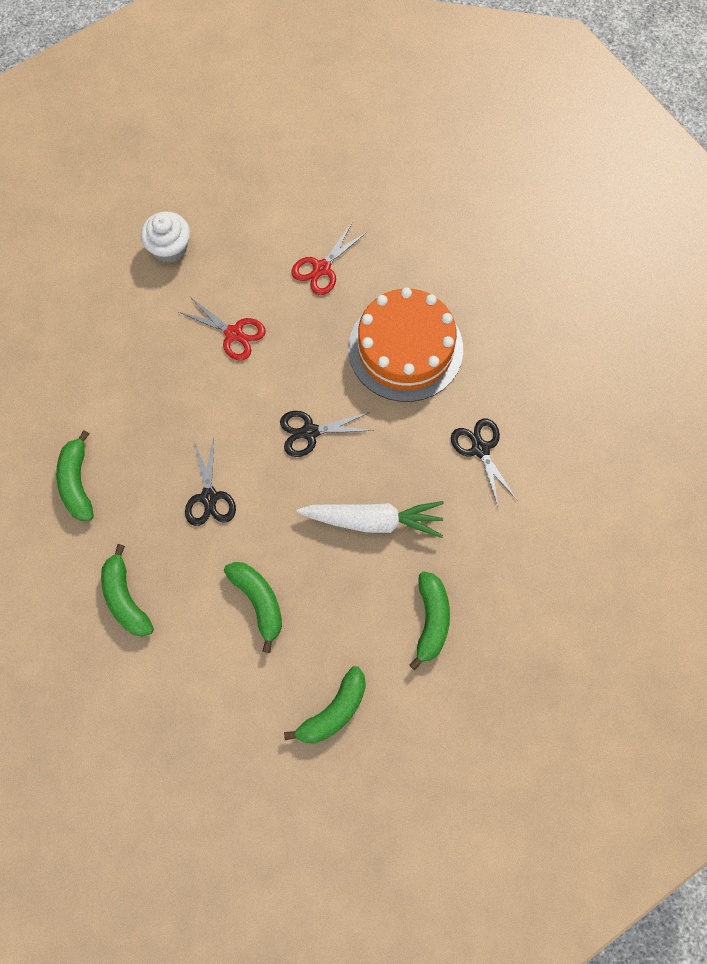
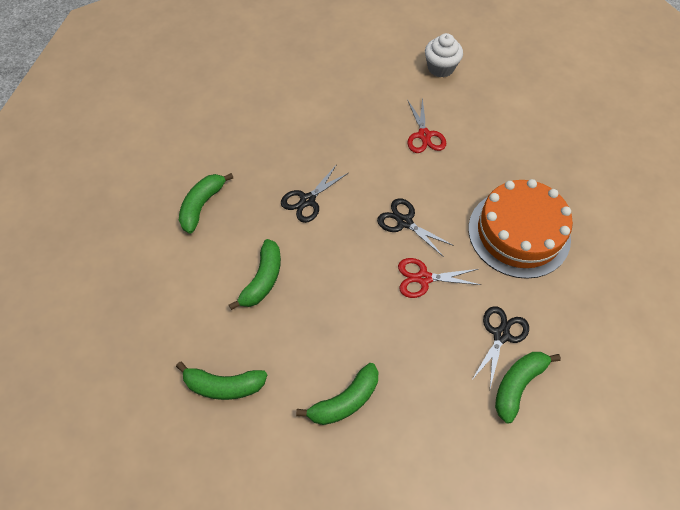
camera: 50 degrees right, 10 degrees down
(77, 483) = (253, 130): green banana -> green banana (518, 385)
(322, 268) = (517, 147): red scissors -> red scissors (423, 278)
(373, 521) = (381, 305): white carrot -> none

